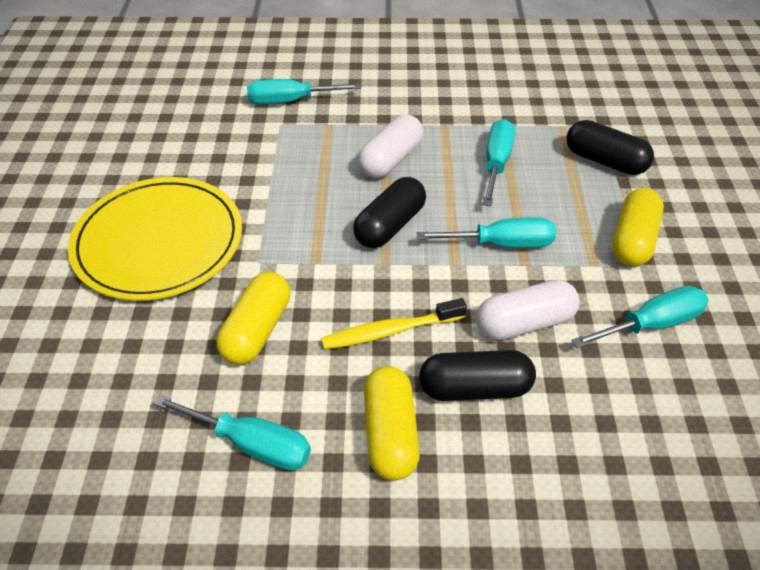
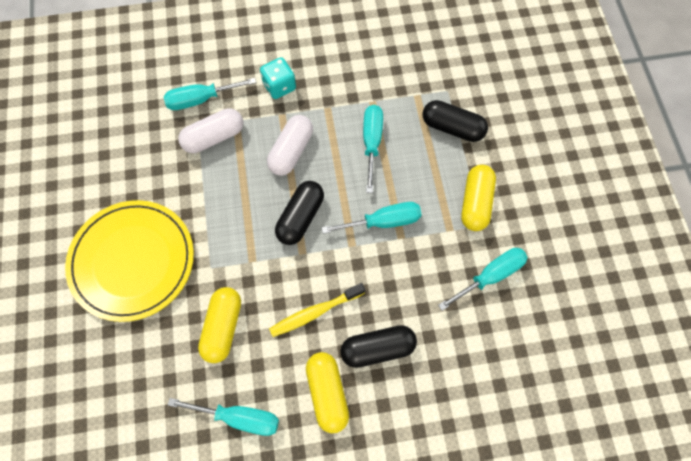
camera: 10 degrees left, 20 degrees up
(388, 100) = (279, 86): none -> turquoise dice
(524, 323) = (405, 289): white capsule -> white capsule (214, 137)

